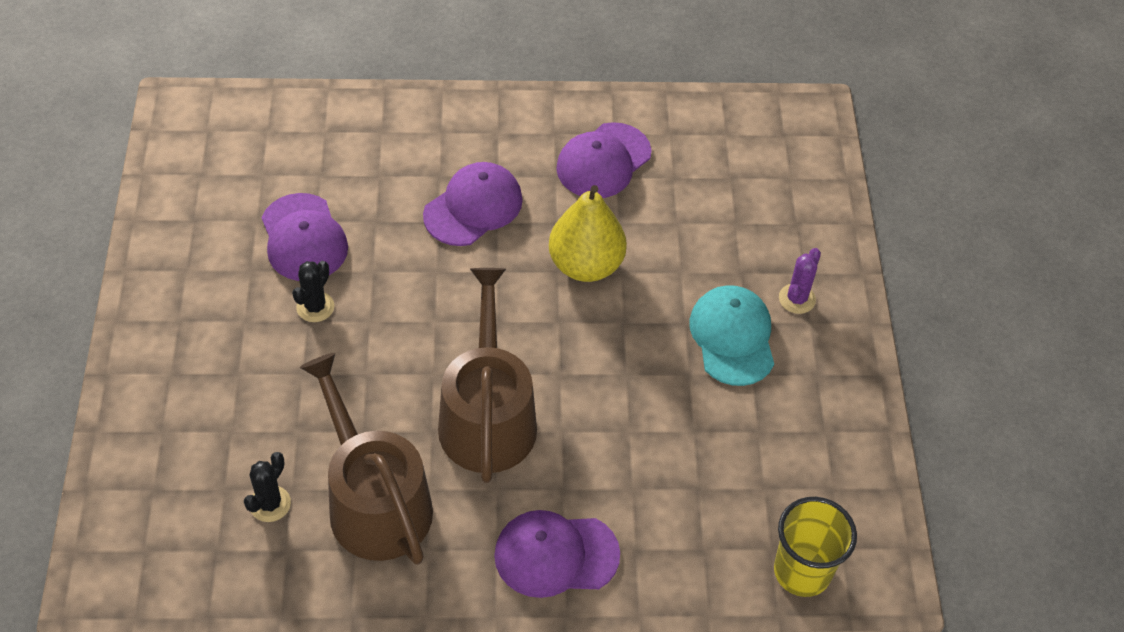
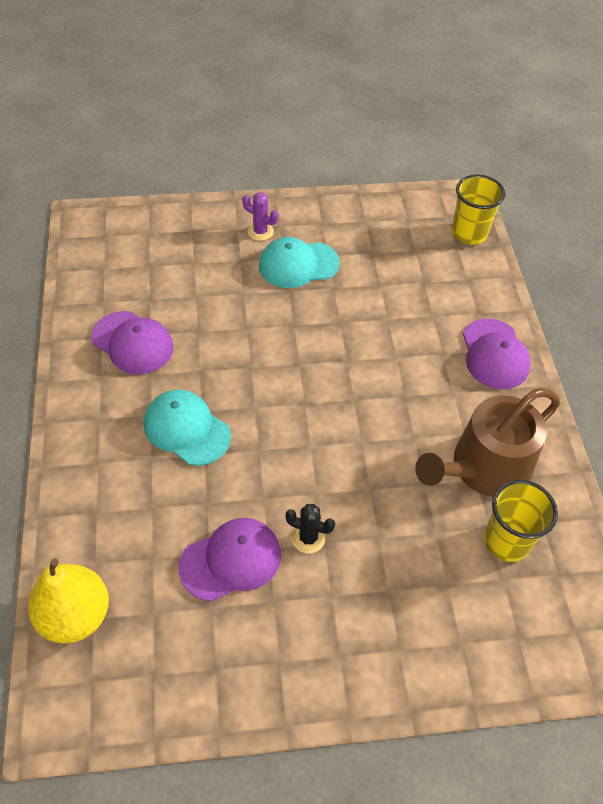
camera: 95 degrees left, 0 degrees up
(270, 504) = (506, 541): black cactus -> yellow cup
(473, 207) = (186, 429): purple cap -> turquoise cap
(487, 416) = (393, 402): brown watering can -> none
(585, 265) = (242, 349): yellow pear -> yellow pear (75, 615)

